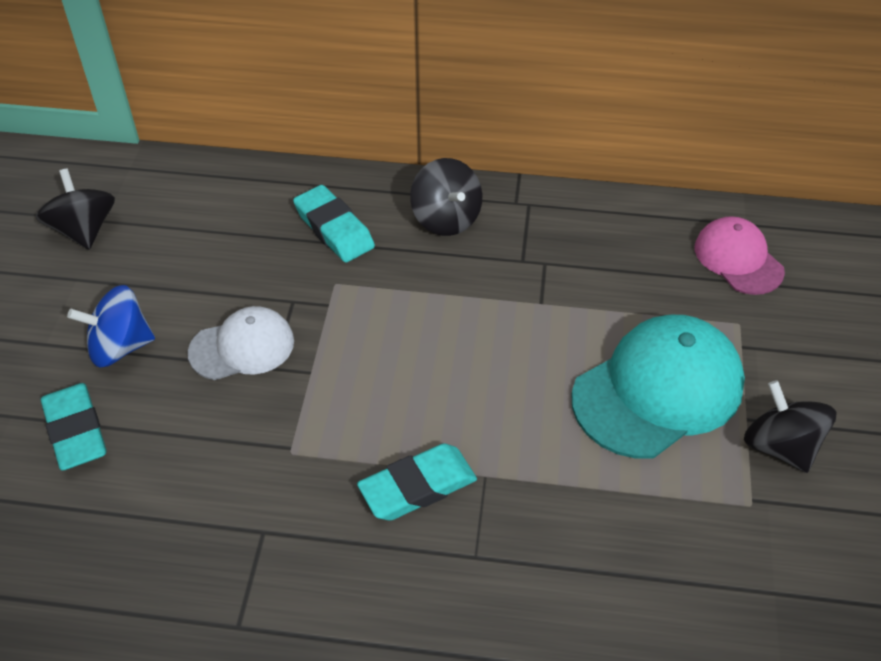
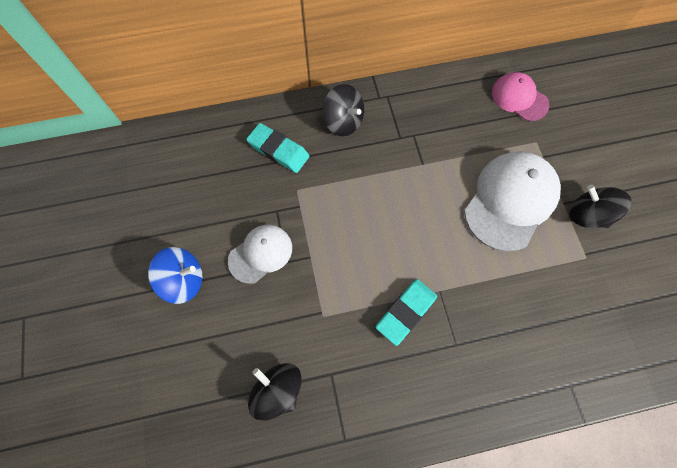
camera: 20 degrees left, 20 degrees up
(76, 431) = (185, 349): turquoise eraser -> none
(84, 230) = (118, 202): black spinning top -> black spinning top (278, 390)
(120, 347) = (184, 280): blue spinning top -> blue spinning top turned 150 degrees counterclockwise
(658, 390) = (510, 201): turquoise cap -> white cap

